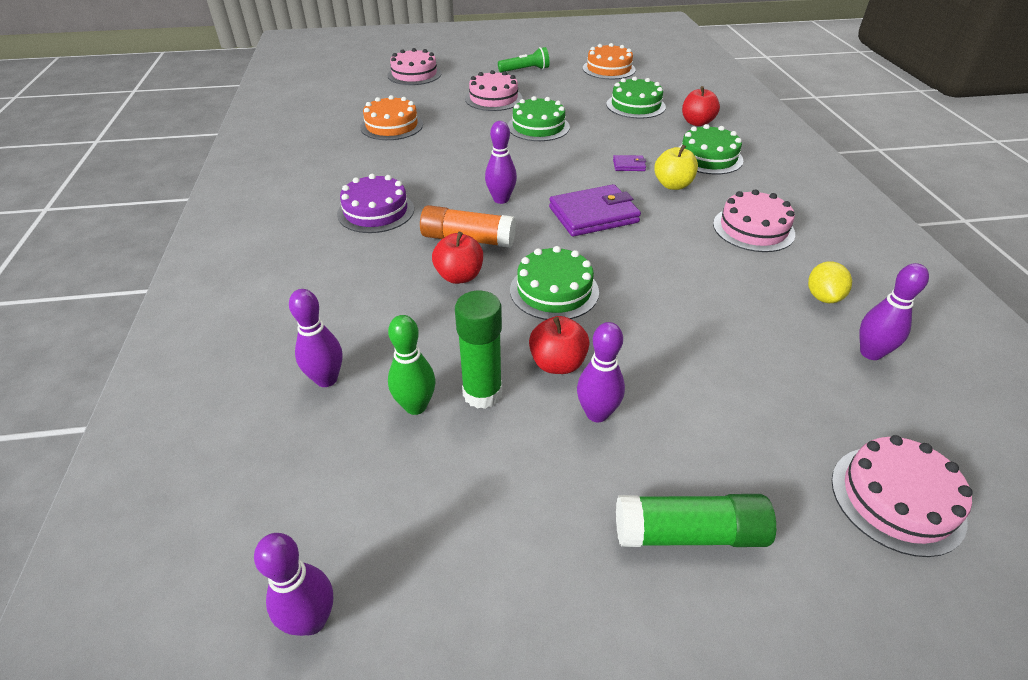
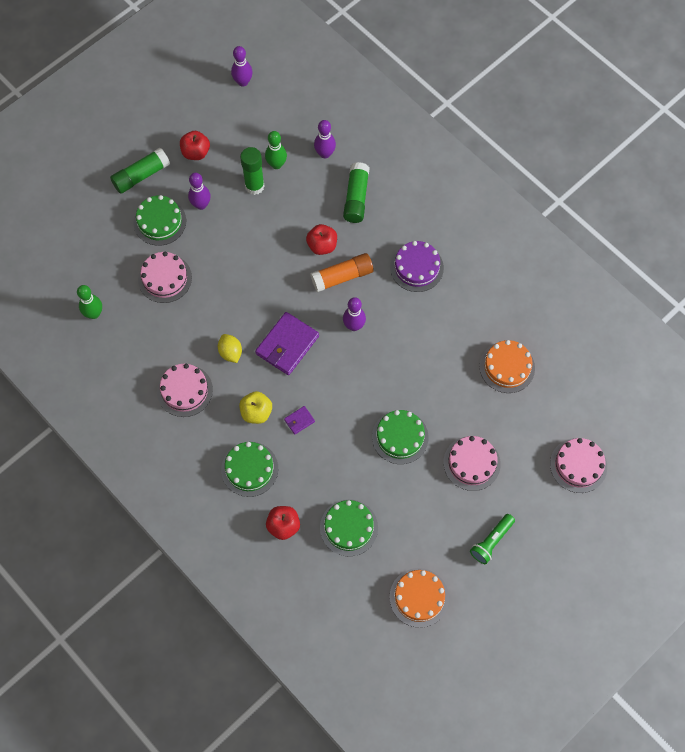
camera: 145 degrees right, 25 degrees up
(355, 302) = (356, 198): none -> green glue stick
(554, 291) = (266, 265): green cake -> green cake (160, 222)
(557, 364) = (234, 220): red apple -> red apple (196, 152)
(823, 297) = (126, 345): yellow lemon -> yellow lemon (230, 352)
(870, 353) = (94, 314): purple bowling pin -> green bowling pin
(897, 499) = (70, 233): pink cake -> pink cake (165, 278)

